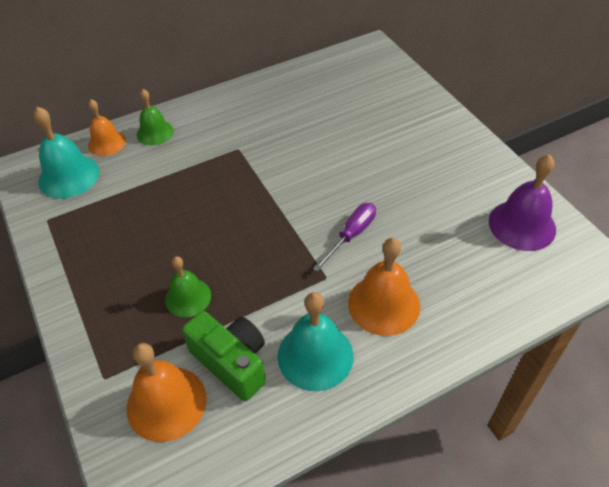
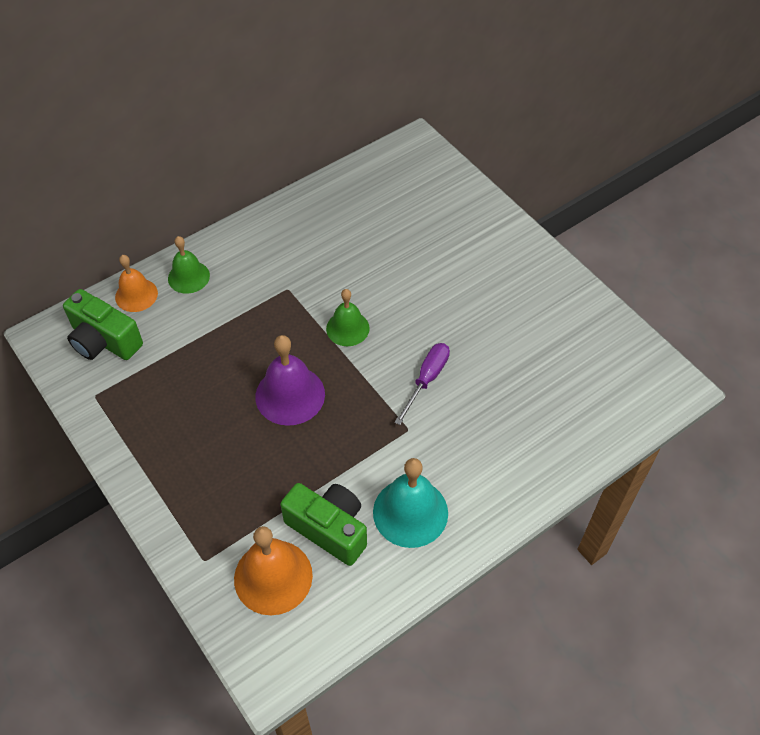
camera: 10 degrees left, 5 degrees up
(69, 176) = (104, 341): turquoise bell -> green camera
(188, 297) = (270, 466): green bell -> green bell (347, 328)
(384, 304) = (470, 451): orange bell -> none
(522, 225) = (598, 350): purple bell -> purple bell (290, 395)

